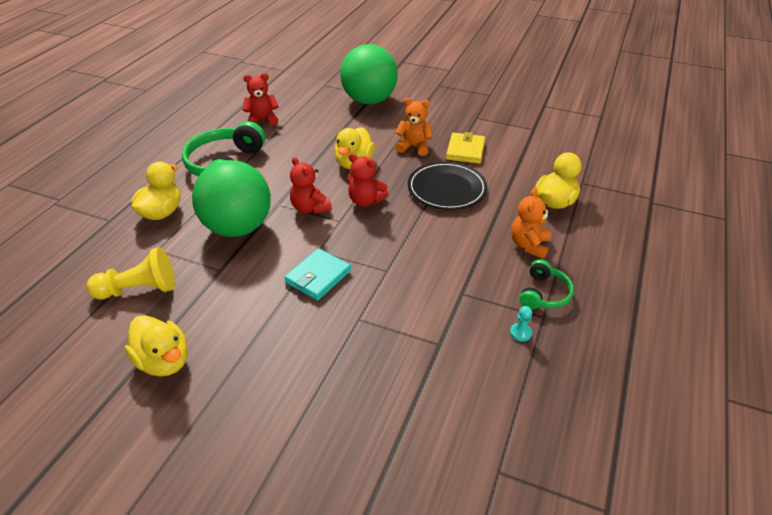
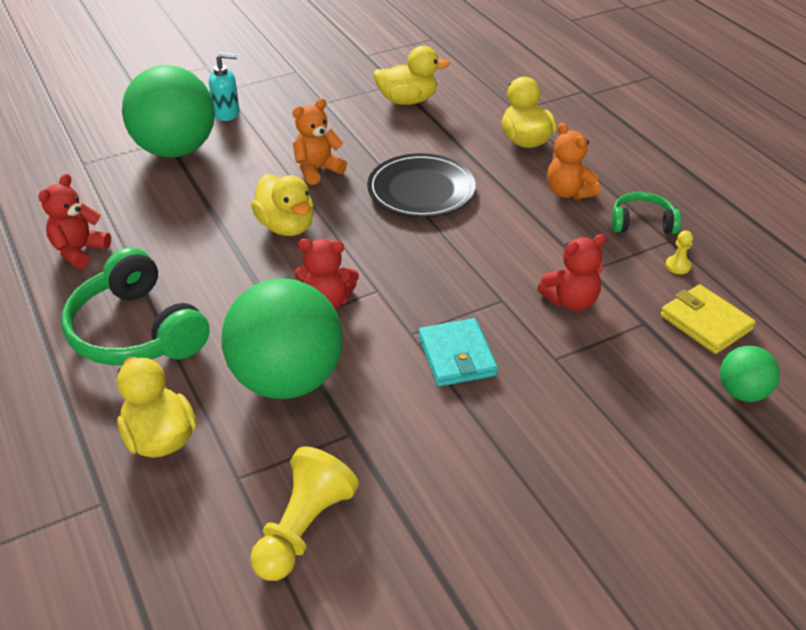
camera: 50 degrees left, 0 degrees up
(164, 361) = (467, 556): yellow duck -> yellow duck (407, 100)
(365, 201) = (368, 254): red teddy bear -> red teddy bear (571, 301)
(420, 97) = (227, 113): none -> turquoise soap dispenser
(424, 429) = (742, 392): none -> green ball
(465, 150) = (373, 142): yellow wallet -> yellow wallet (705, 322)
(520, 333) = (678, 266): turquoise pawn -> yellow pawn
(543, 294) = (642, 223): green headphones -> green headphones turned 60 degrees counterclockwise

